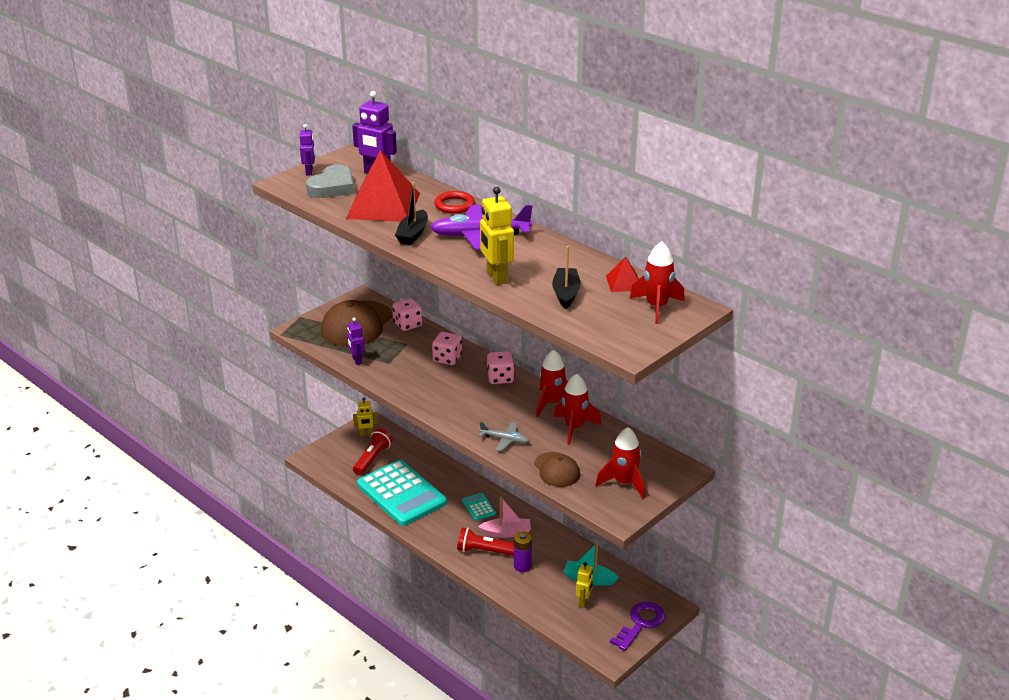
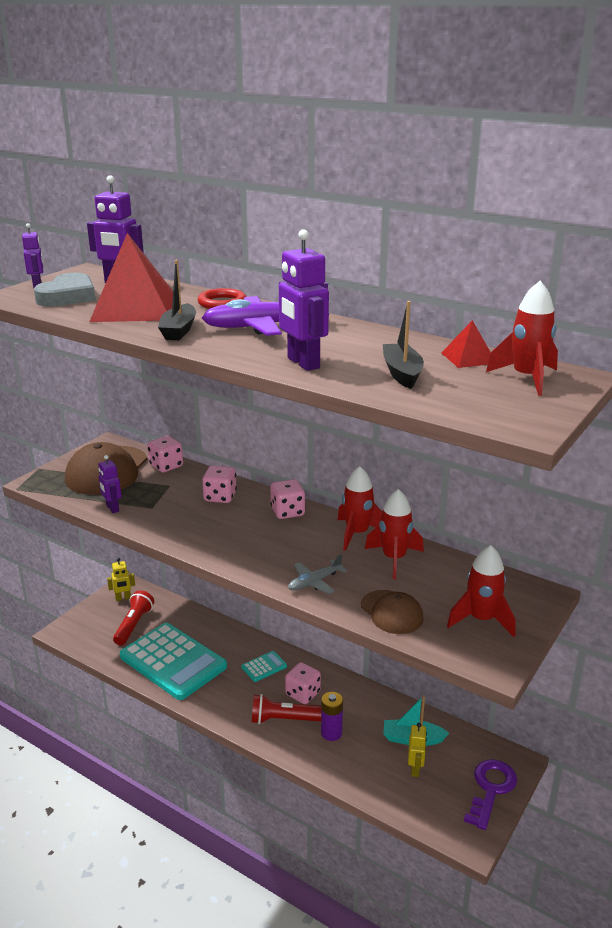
camera: 10 degrees left, 5 degrees down
(478, 507) = (264, 667): turquoise calculator -> turquoise calculator turned 90 degrees clockwise
(496, 277) = (302, 363): yellow robot -> purple robot
(505, 440) = (315, 582): grey plane -> grey plane turned 135 degrees clockwise
(506, 533) = (303, 694): pink boat -> pink dice

